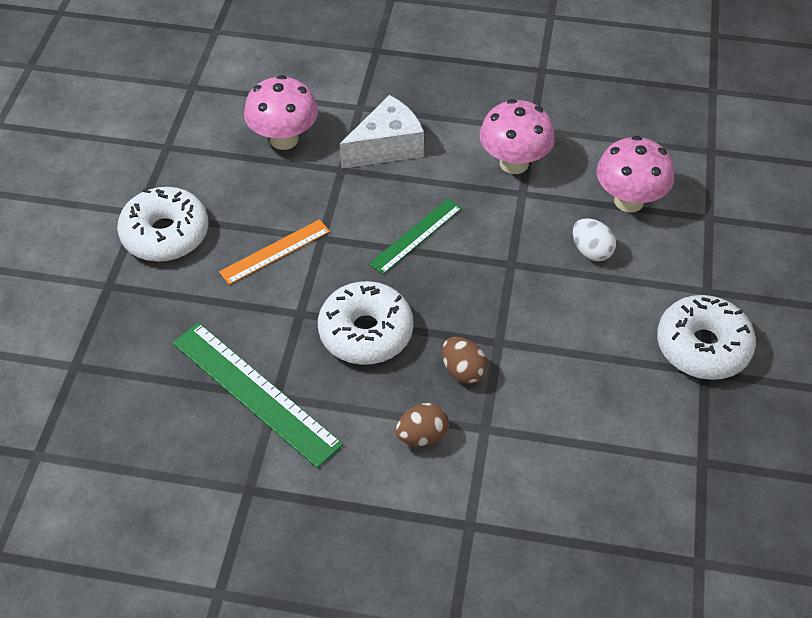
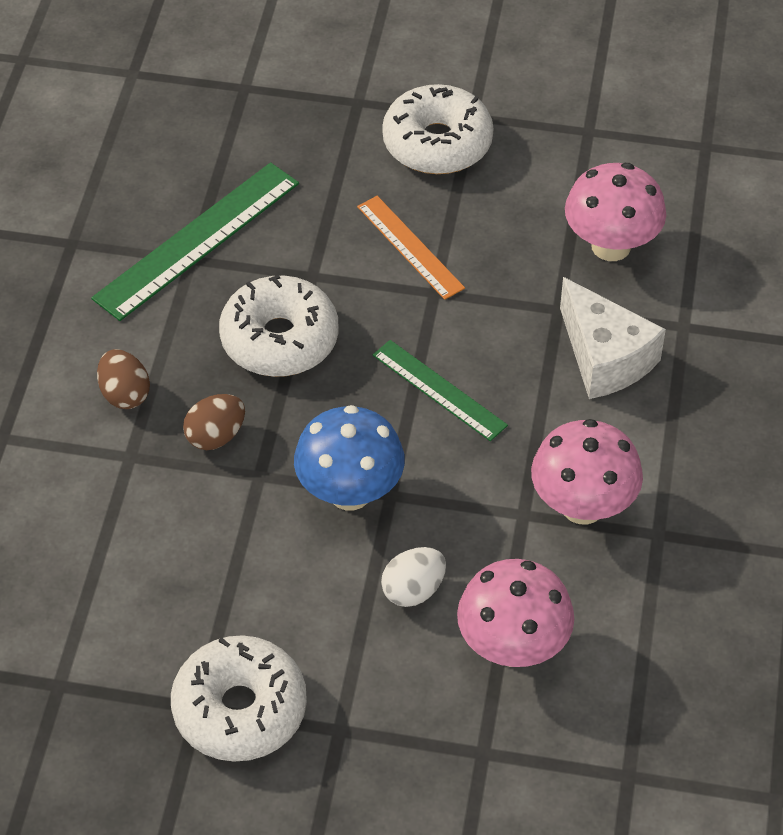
camera: 90 degrees right, 0 degrees up
(511, 286) = (350, 492): none -> blue mushroom

